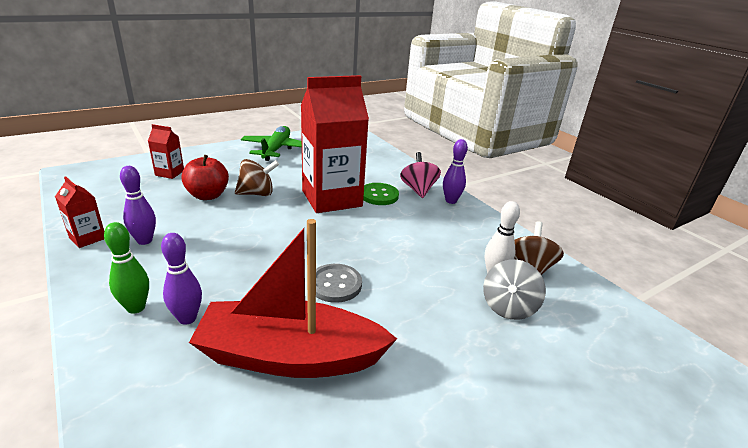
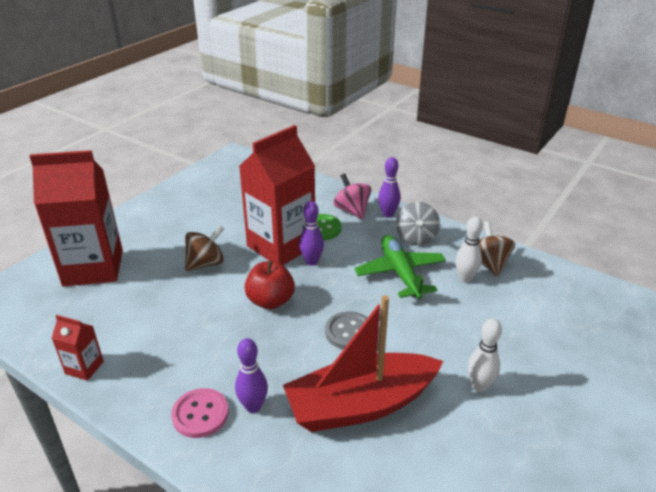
camera: 20 degrees left, 5 degrees up
(136, 307) = (200, 414): green bowling pin -> pink button
(144, 241) = (144, 350): purple bowling pin -> purple bowling pin (311, 261)
(169, 173) = (93, 268): red carton -> red carton, size x2.31
(207, 195) = (159, 281): red apple -> red apple (270, 301)
(276, 149) = (179, 203): green plane -> green plane (400, 273)
(438, 386) = (479, 386): none -> white bowling pin
(508, 307) = (491, 304): grey spinning top -> grey spinning top (416, 238)

